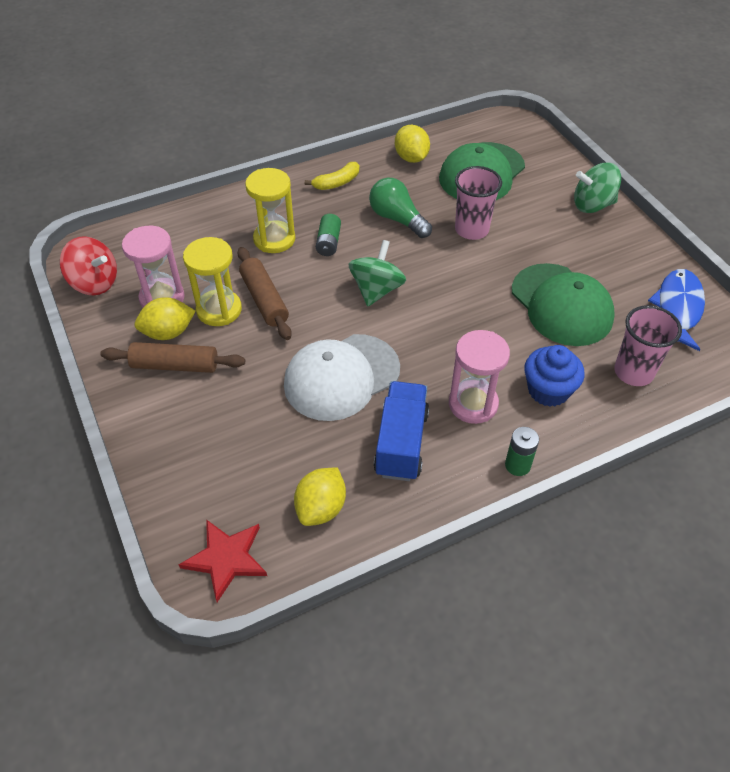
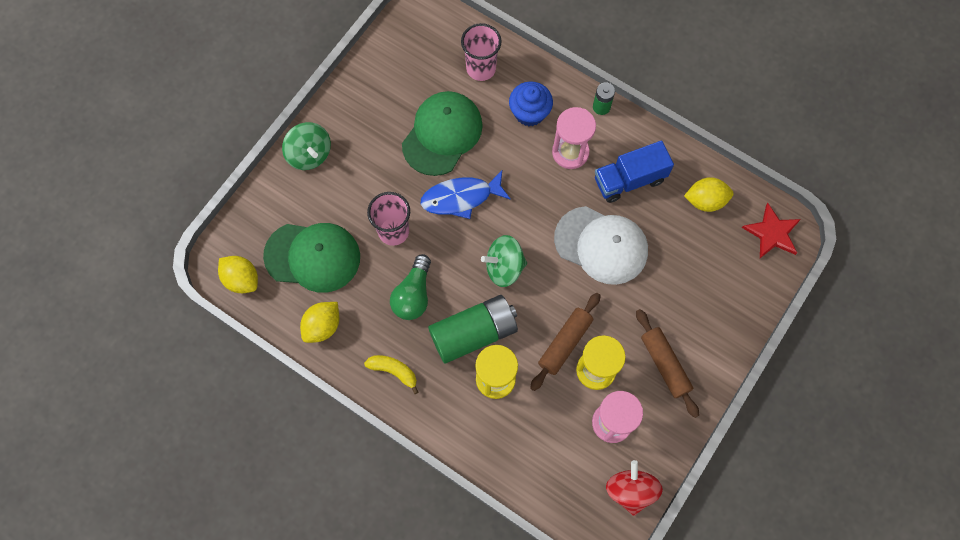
camera: 120 degrees left, 20 degrees up
(168, 332) = (640, 392): yellow lemon -> yellow lemon (242, 279)
(328, 242) = (474, 333): green battery -> green battery, size x2.09
(678, 308) = (401, 60): blue fish -> blue fish (461, 198)

